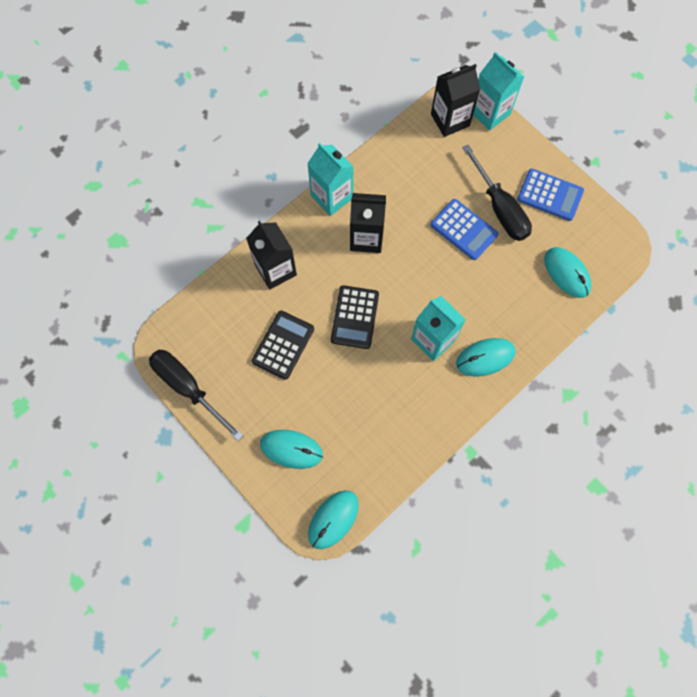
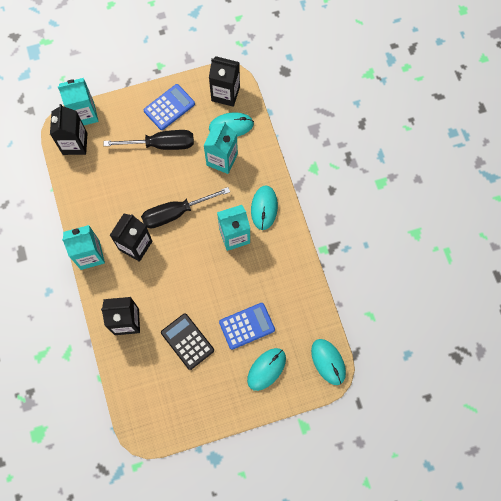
camera: 65 degrees left, 0 degrees up
(188, 388) = (186, 425): black screwdriver -> black screwdriver (175, 213)
(355, 317) = (192, 281): black calculator -> none
(464, 230) = (164, 176): blue calculator -> blue calculator (247, 326)
(519, 282) = (222, 159): none -> turquoise carton
(604, 248) = (225, 94): none -> black carton

